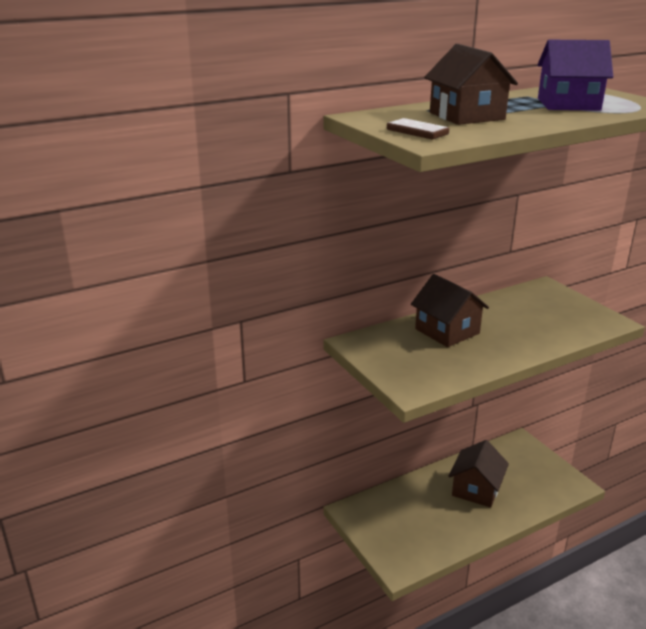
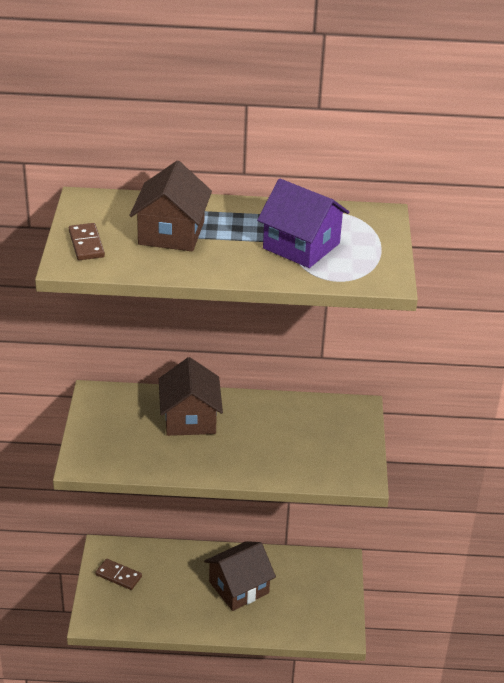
camera: 30 degrees right, 10 degrees up
(382, 524) = (118, 576): none -> brown domino

